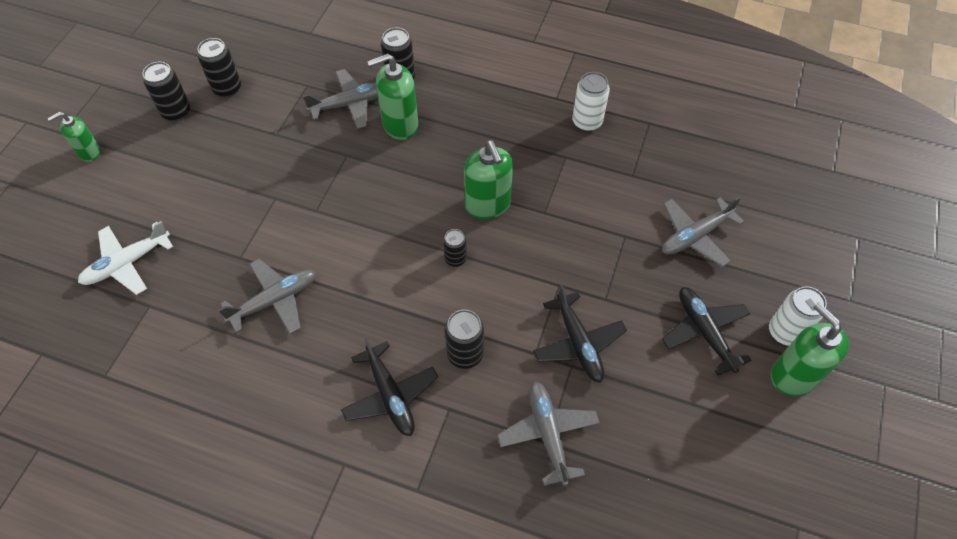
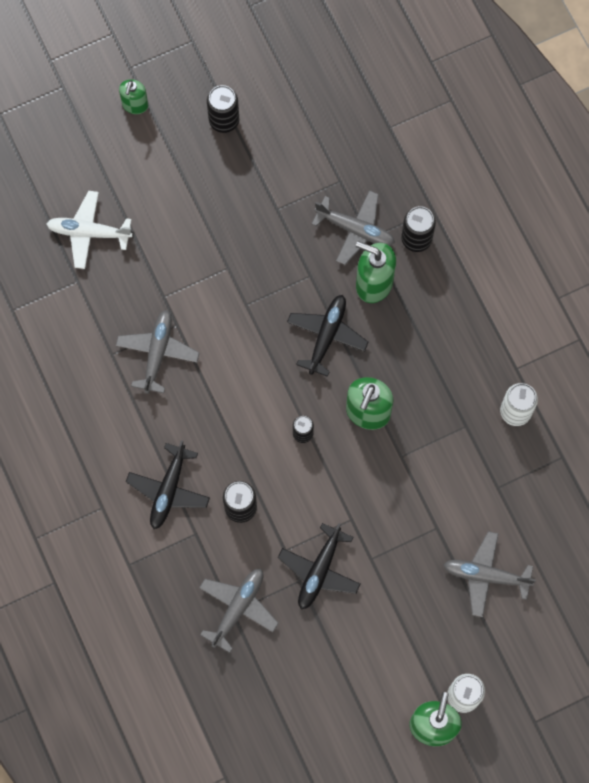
camera: 45 degrees right, 15 degrees up
(89, 152) = (135, 105): green soap dispenser -> green soap dispenser turned 90 degrees counterclockwise
(227, 89) = (279, 130): black can -> none
(275, 300) = (158, 353): grey plane -> grey plane turned 90 degrees counterclockwise
(704, 332) = (410, 644): black plane -> black plane (327, 336)

